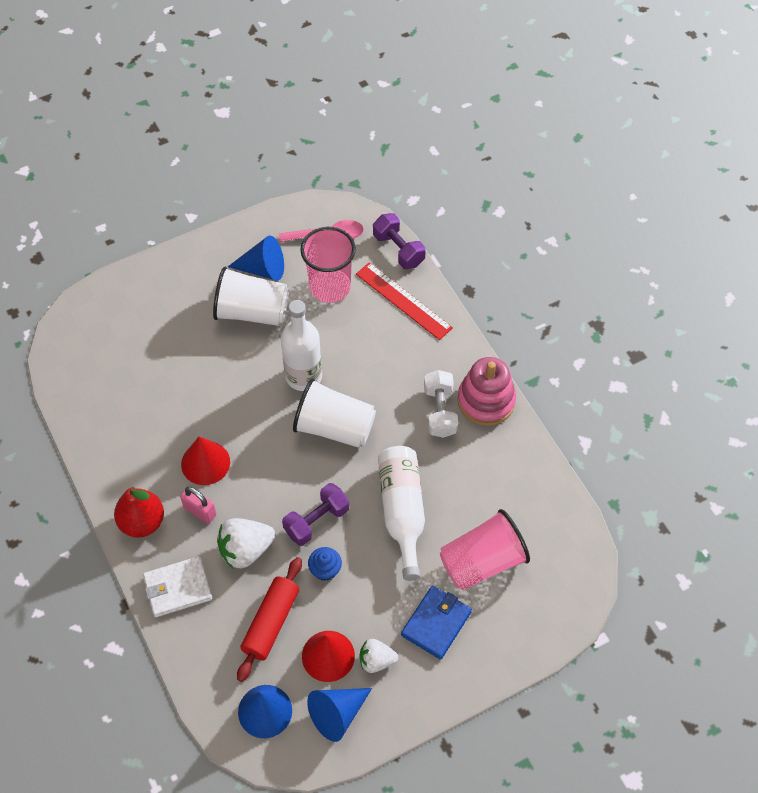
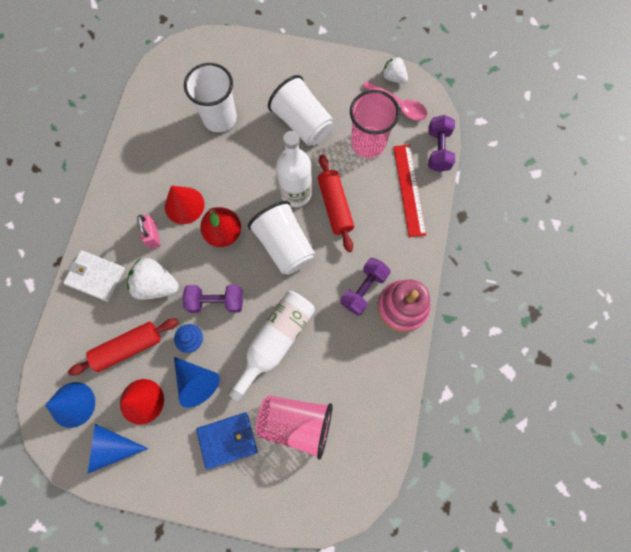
camera: 40 degrees right, 15 degrees up
(142, 522) = (114, 215): red pear -> red pear (224, 233)
(165, 362) = (220, 118): none -> white cup
(263, 269) = (335, 99): blue cone -> blue cone (197, 382)
(350, 361) = (335, 206): none -> red rolling pin
(376, 661) = (167, 432): white strawberry -> white strawberry (393, 78)
(440, 411) = (363, 289): white dumbbell -> purple dumbbell

